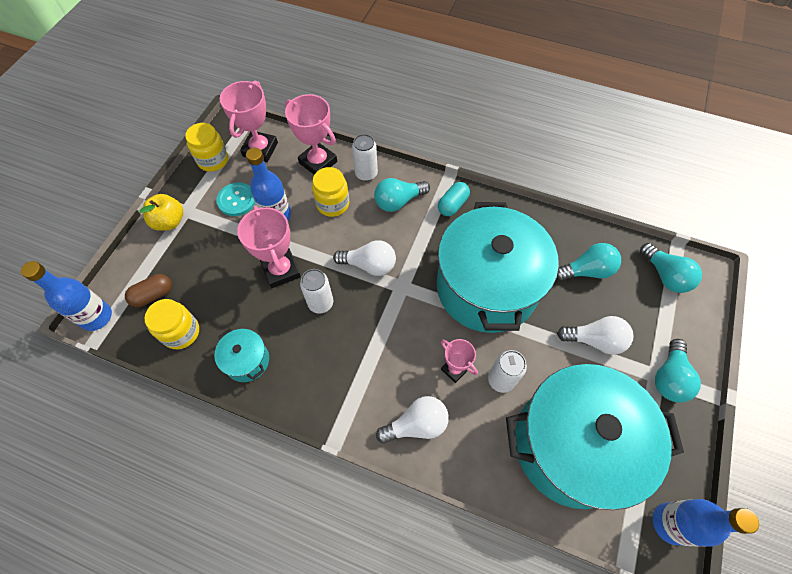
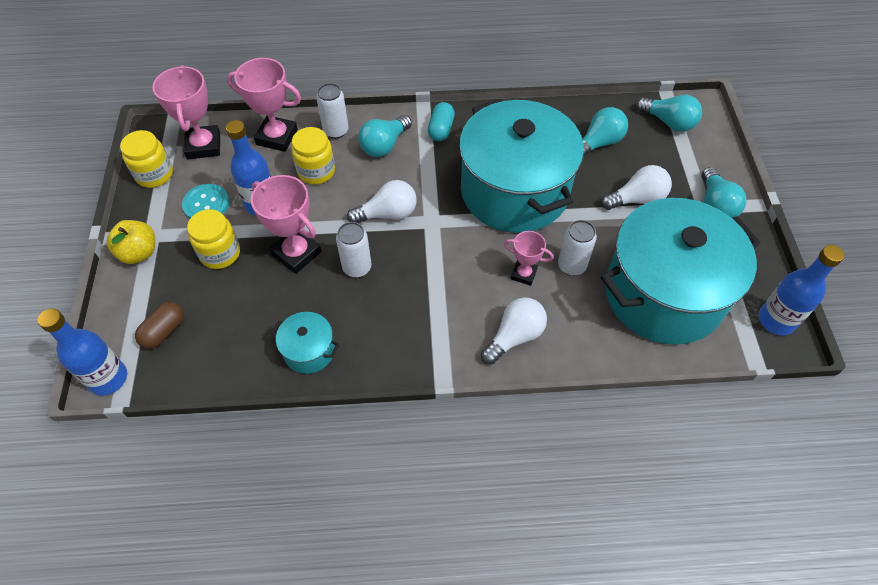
camera: 25 degrees left, 5 degrees down
(181, 332) = (219, 354): yellow jar -> yellow jar (220, 253)

